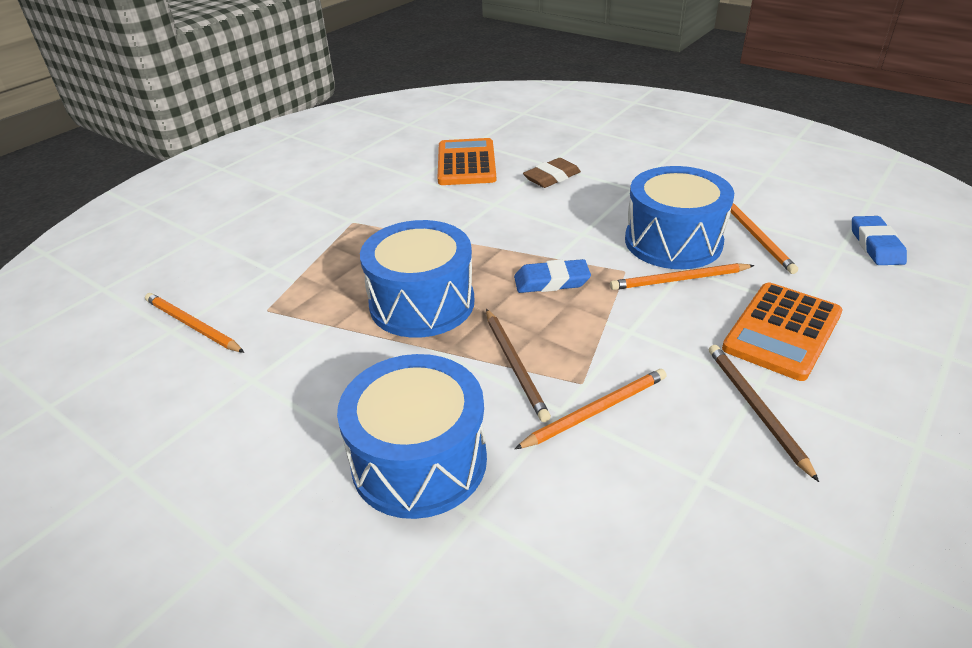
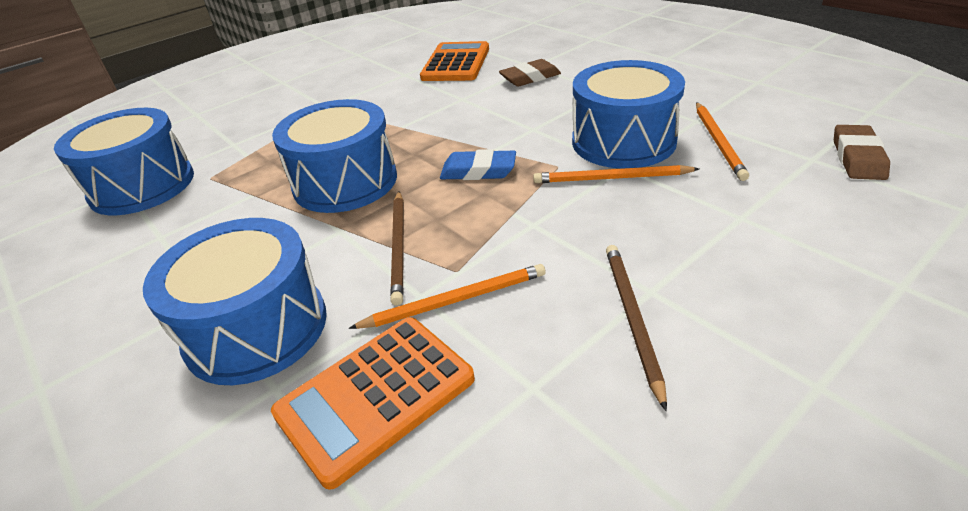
camera: 15 degrees right, 0 degrees up
(192, 325) = (142, 186): orange pencil -> blue drum
(782, 331) = (702, 239): orange calculator -> orange calculator (375, 396)
(876, 245) = (858, 158): blue eraser -> brown eraser

